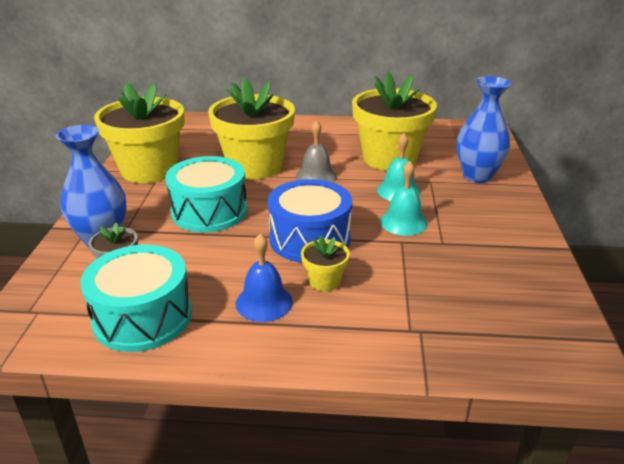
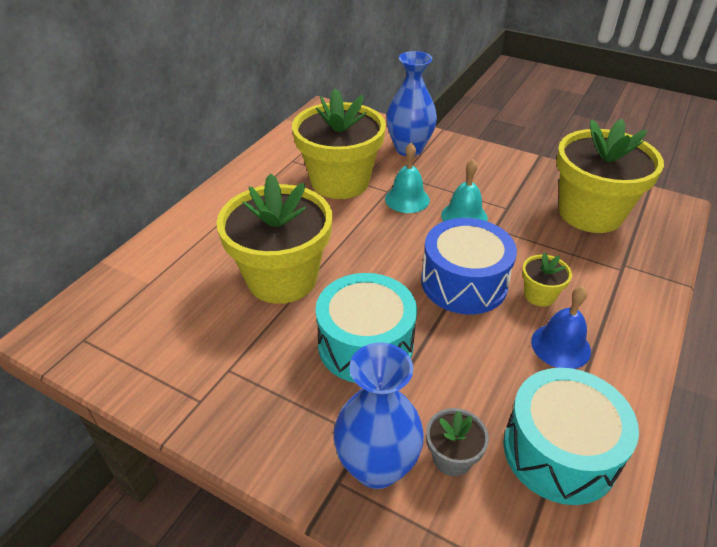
camera: 65 degrees left, 10 degrees up
(149, 170) = (212, 381): yellow flower pot -> yellow flower pot (590, 213)
(316, 176) = (341, 240): grey bell -> none

